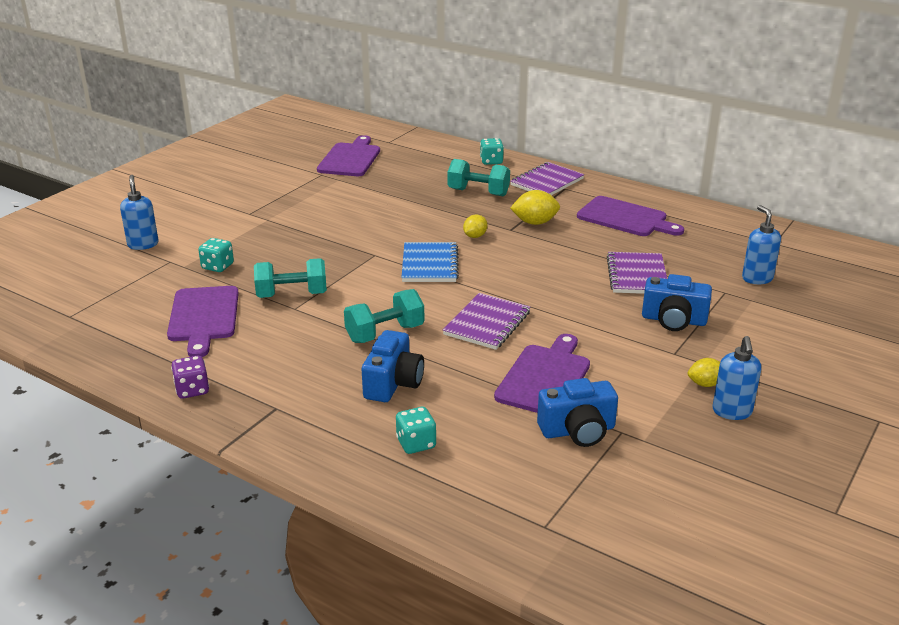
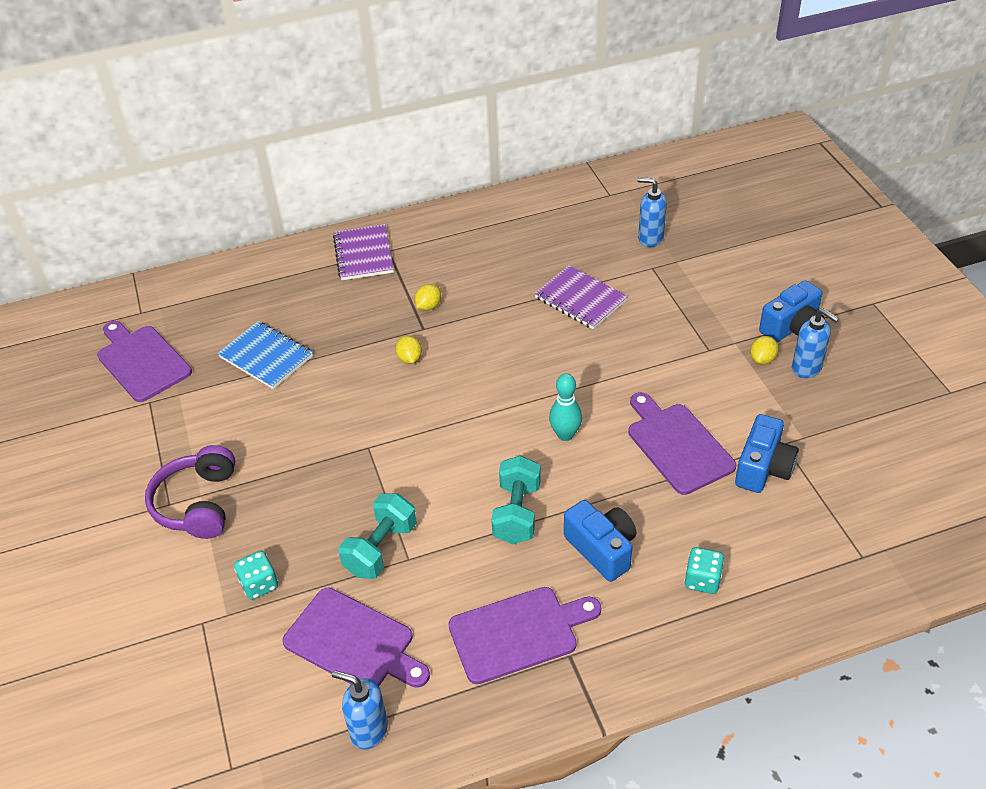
camera: 50 degrees left, 15 degrees up
(143, 244) = (135, 632): blue soap dispenser -> blue soap dispenser (368, 730)
(192, 390) = (483, 710): purple dice -> none
(259, 221) = (198, 503): none -> purple headphones
(429, 264) = (428, 418): blue notebook -> blue notebook (266, 357)
(478, 192) = (329, 309): turquoise dumbbell -> none
(487, 323) = (565, 435): purple notebook -> turquoise bowling pin
(491, 161) = (278, 265): turquoise dice -> none
(535, 222) = (428, 306): yellow lemon -> yellow lemon, size x0.65
(625, 218) = (483, 248): purple cutting board -> purple cutting board (518, 633)
(673, 320) = (664, 321): blue camera -> blue camera (792, 327)

